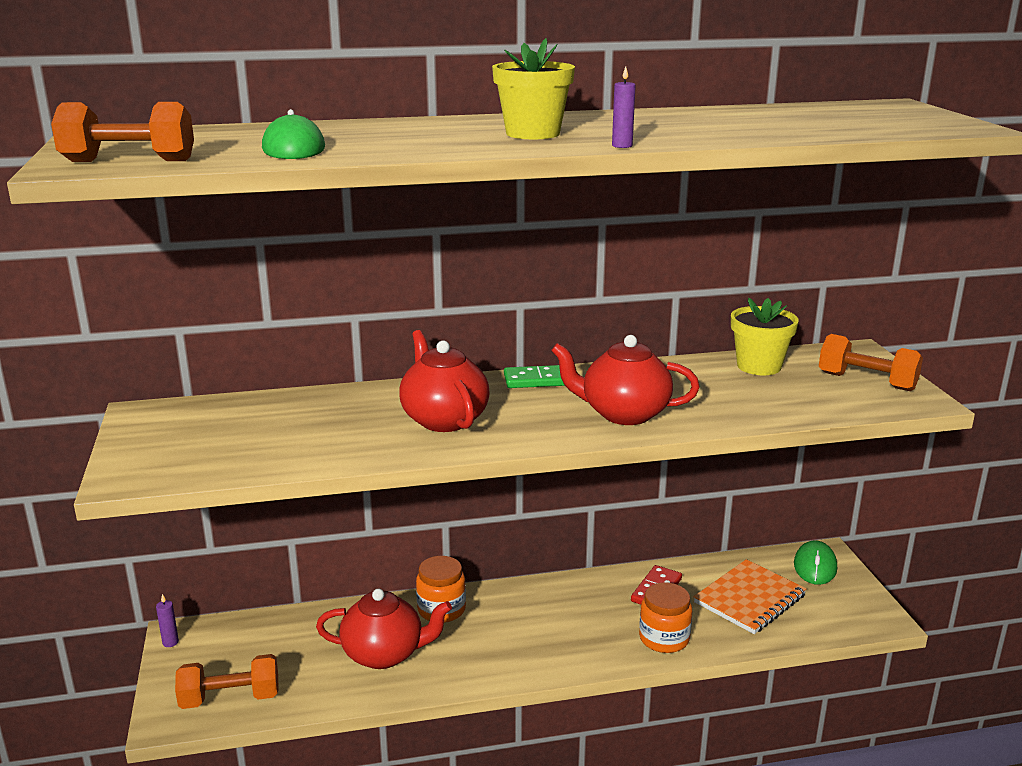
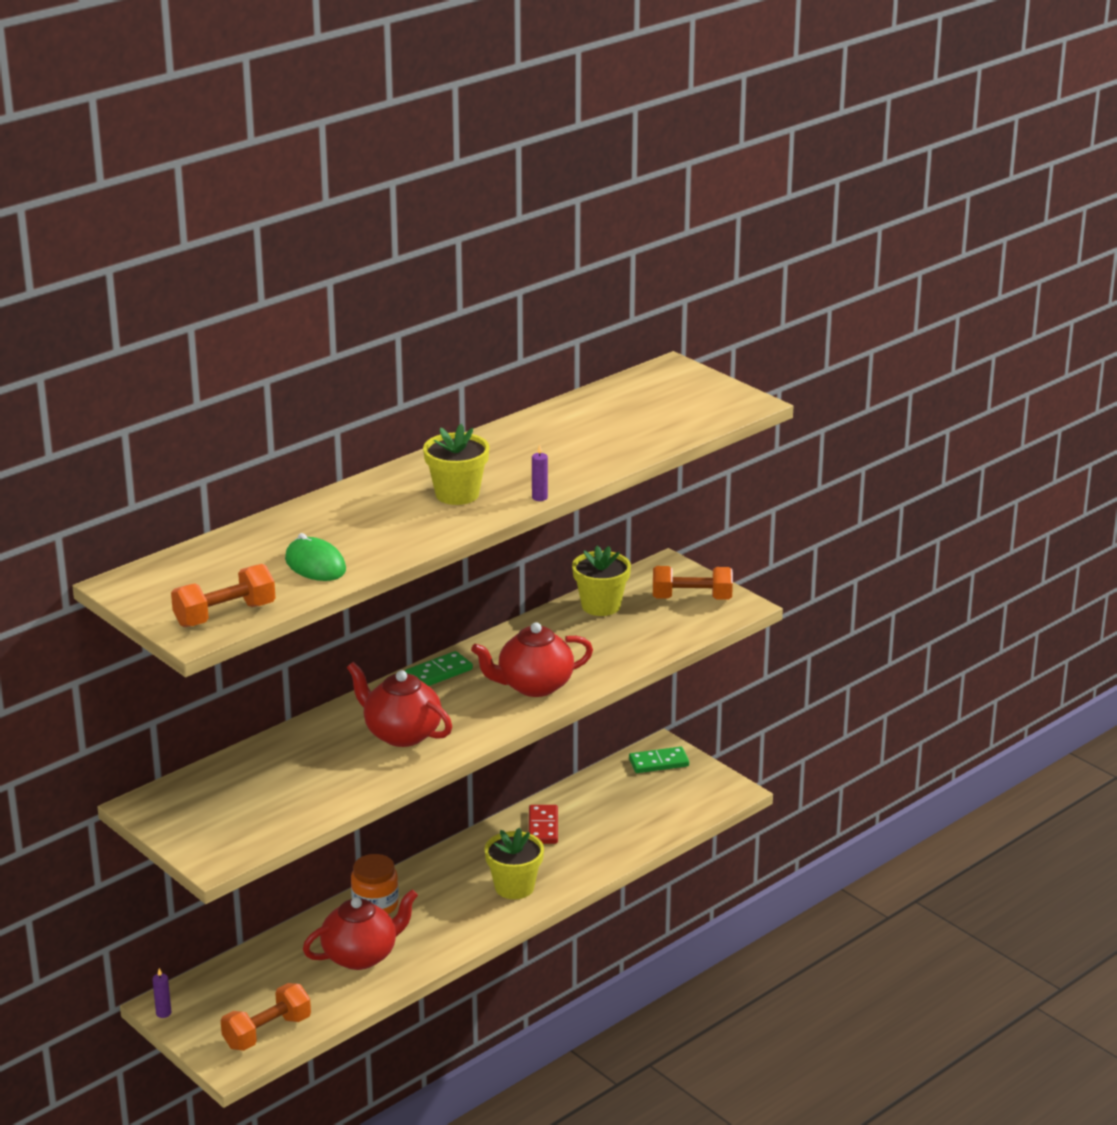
camera: 30 degrees left, 5 degrees up
(584, 639) = (514, 887): none -> yellow flower pot
(664, 638) = (577, 865): orange jar -> none
(750, 599) = (623, 809): orange notebook -> none
(815, 566) = (658, 762): green mouse -> green domino

